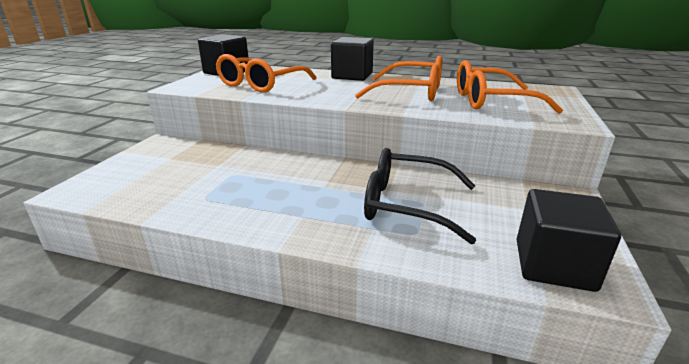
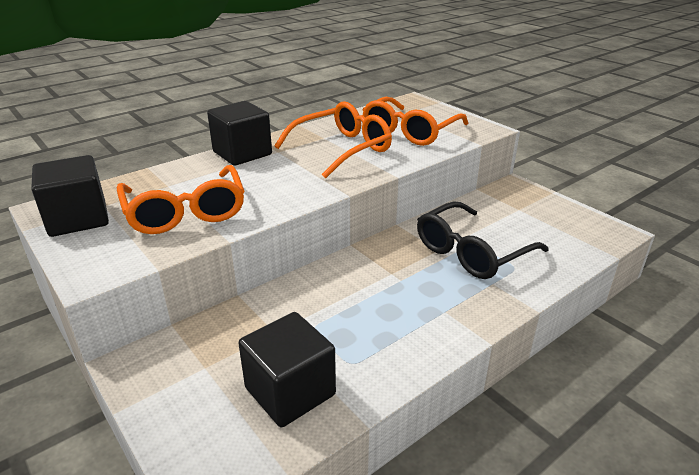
camera: 55 degrees left, 5 degrees up
(553, 265) = (586, 235): black cube -> black cube (290, 391)

